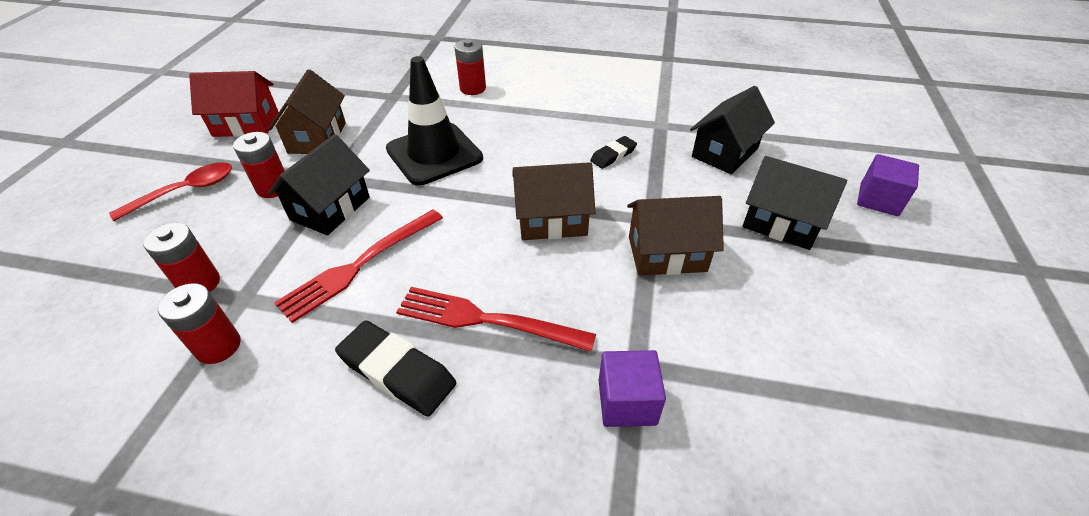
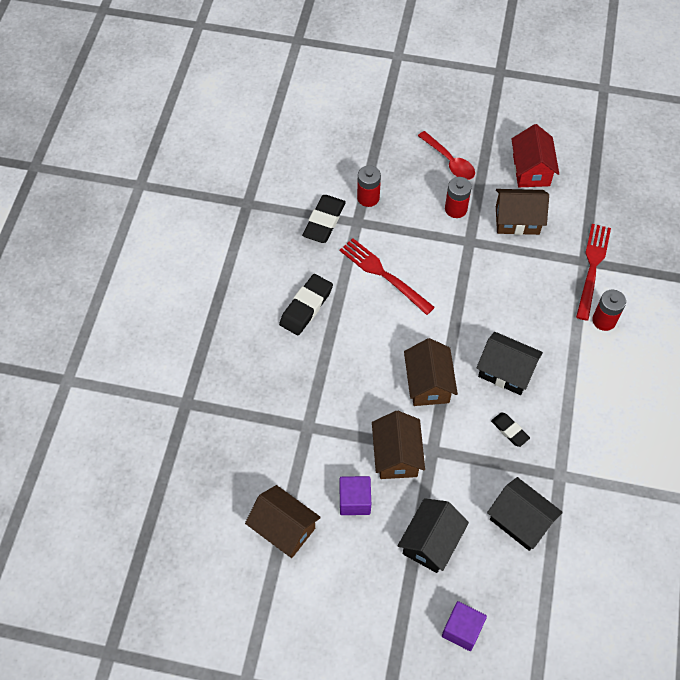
camera: 90 degrees right, 15 degrees up
(218, 346) = (324, 221): red battery -> black eraser
(330, 208) = (436, 247): black house -> black house (506, 371)
(434, 154) = (502, 301): black traffic cone -> none
(485, 320) = (340, 346): red fork -> red fork (592, 267)
(627, 402) = (284, 418): purple cube -> purple cube (354, 501)
(833, 396) = (284, 529): none -> brown house

